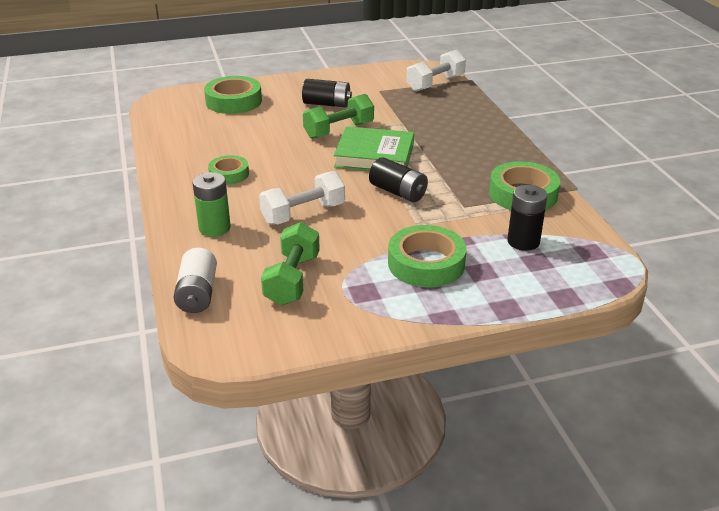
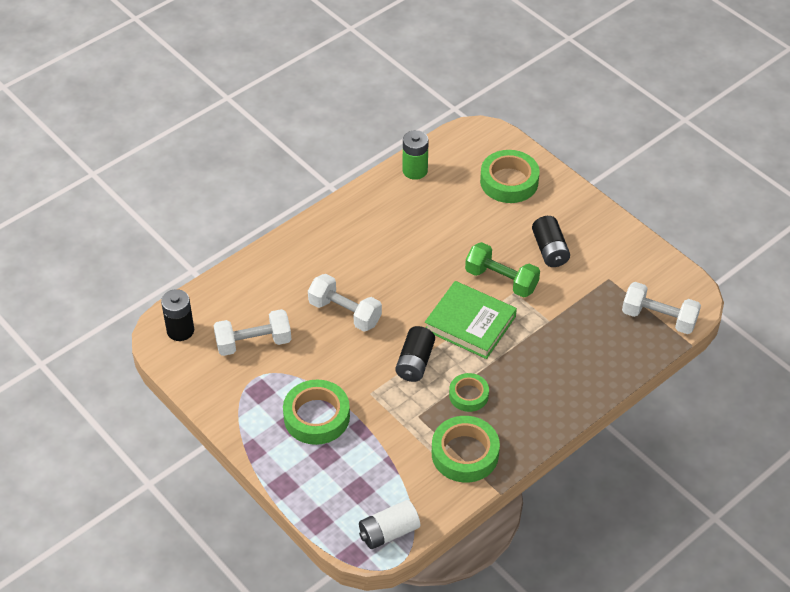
camera: 65 degrees right, 15 degrees up
(198, 294) = (210, 297): white battery -> white battery (389, 532)
(214, 228) = (294, 268): green battery -> green battery (415, 170)
(229, 174) = (377, 239): green tape -> green tape (468, 395)
(292, 280) = (253, 343): green dumbbell -> white dumbbell
(374, 155) = (470, 323): green book -> green book turned 45 degrees counterclockwise
(523, 241) = (384, 473): black battery -> black battery (180, 330)

